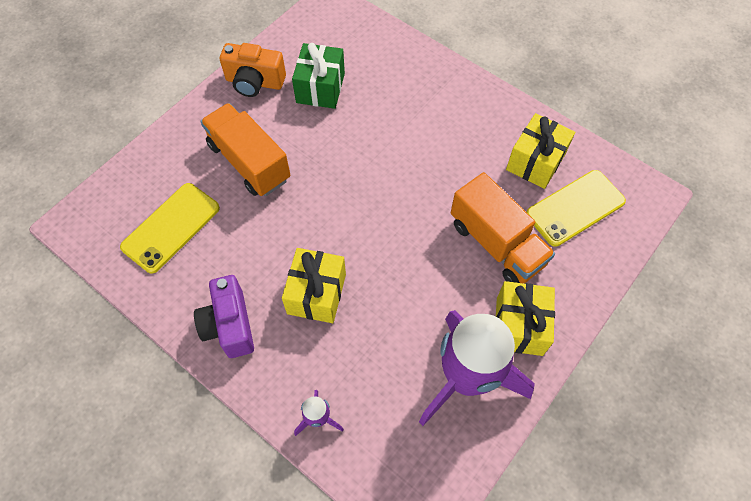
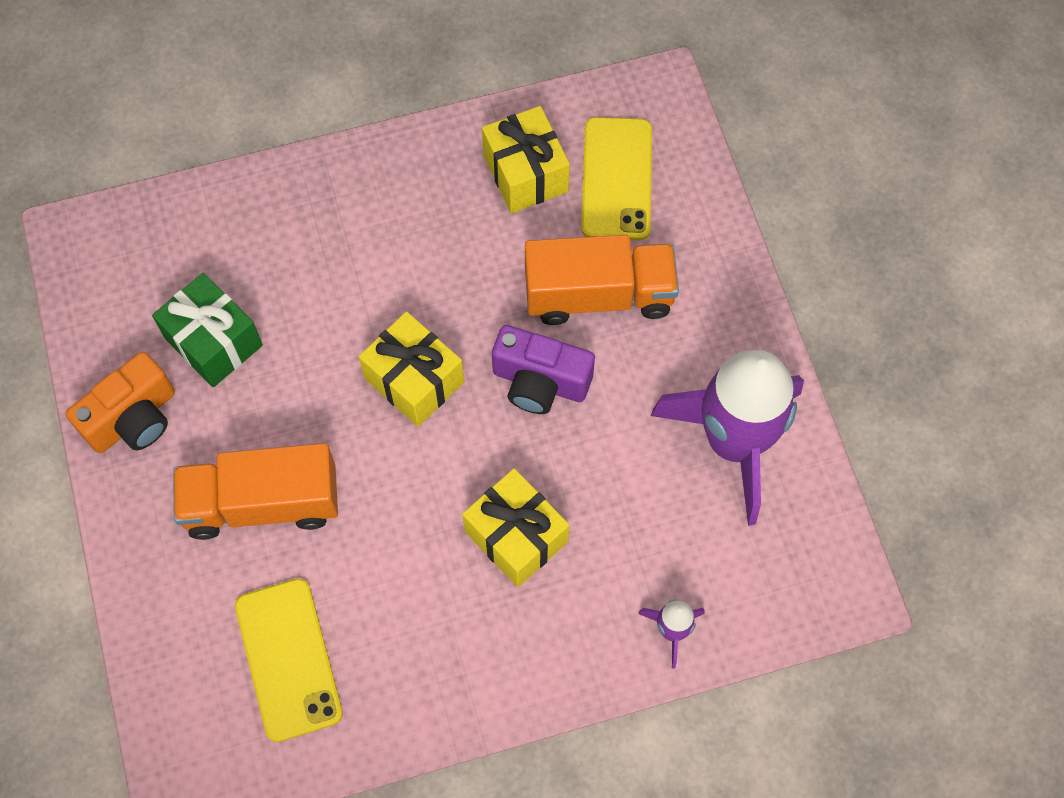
camera: 55 degrees left, 5 degrees up
(229, 325) = (484, 663): purple camera -> purple camera (540, 382)
(519, 326) = (713, 344): yellow gift -> yellow gift (414, 380)

